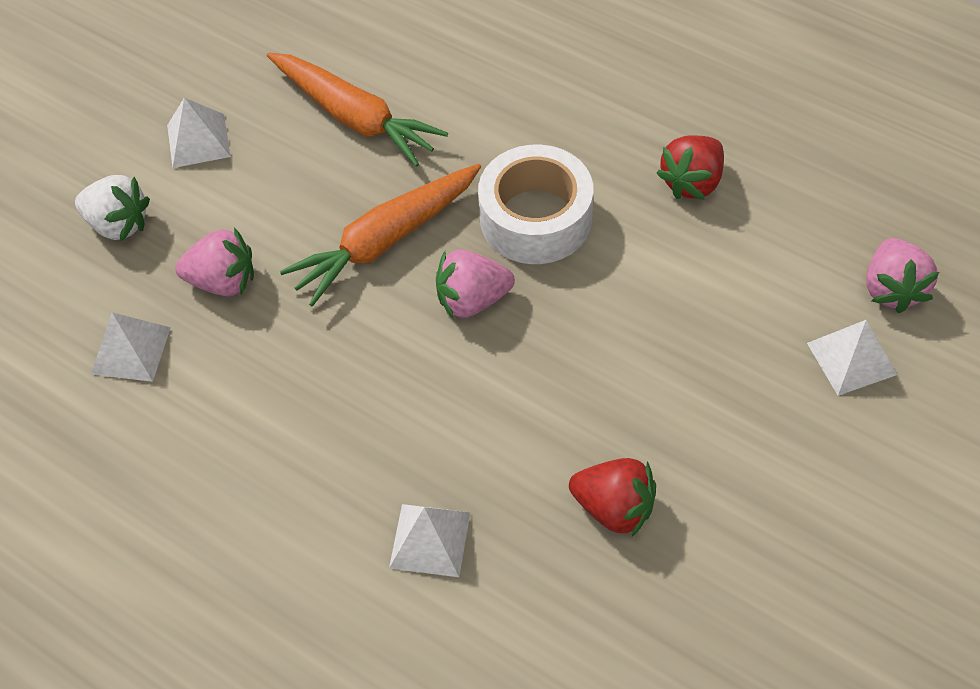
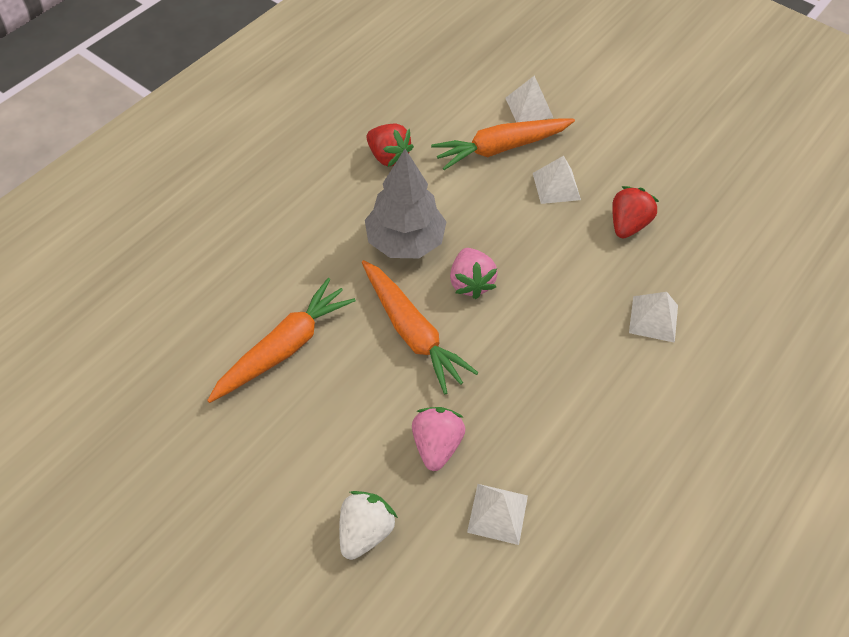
camera: 90 degrees left, 0 degrees up
(198, 140) = (283, 467): white pyramid -> white pyramid (556, 186)
(536, 218) = (405, 241): white tape -> grey tree
(744, 323) = (501, 148): none -> orange carrot
(892, 289) = (482, 82): pink strawberry -> none

